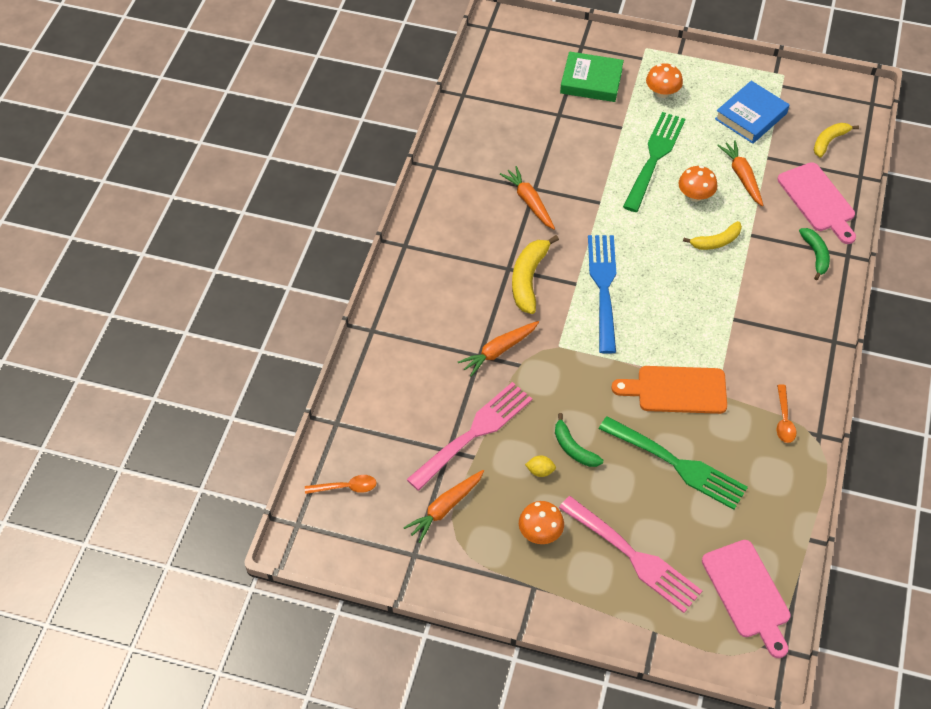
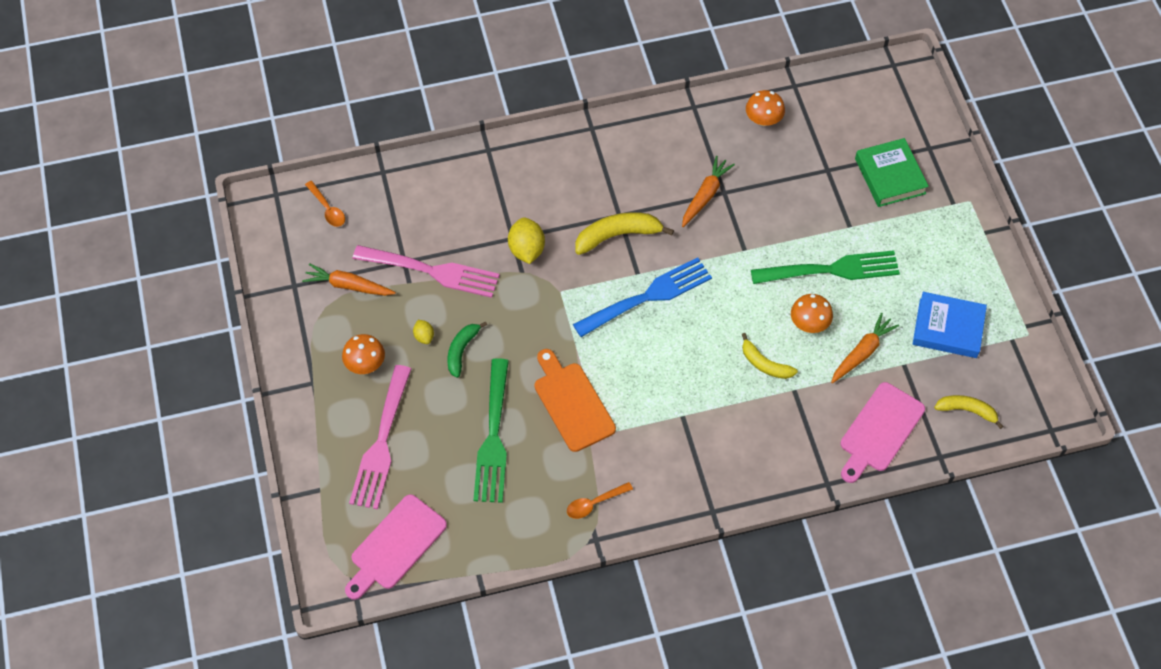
camera: 60 degrees right, 5 degrees up
(499, 351) = (526, 250): orange carrot -> yellow lemon
(662, 92) = (921, 240): orange mushroom -> orange mushroom (763, 119)
(815, 255) = (807, 455): green banana -> none

